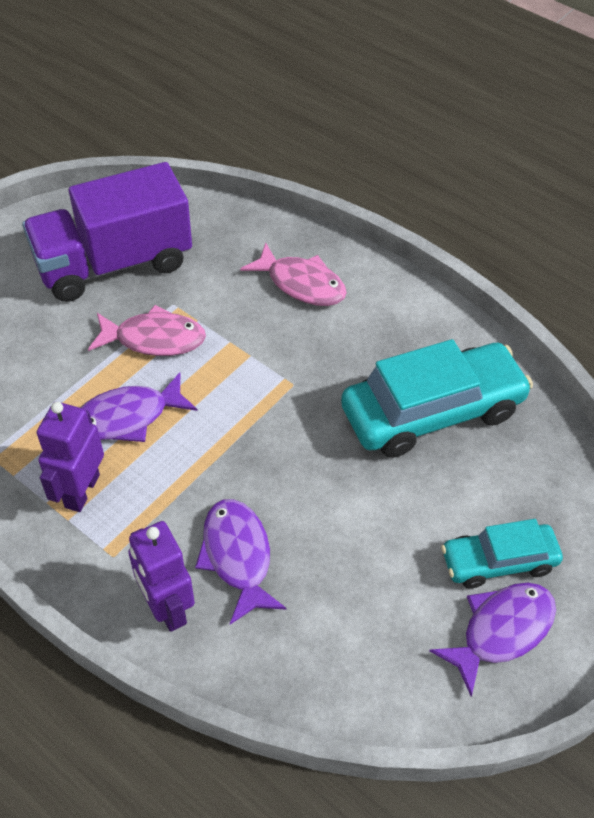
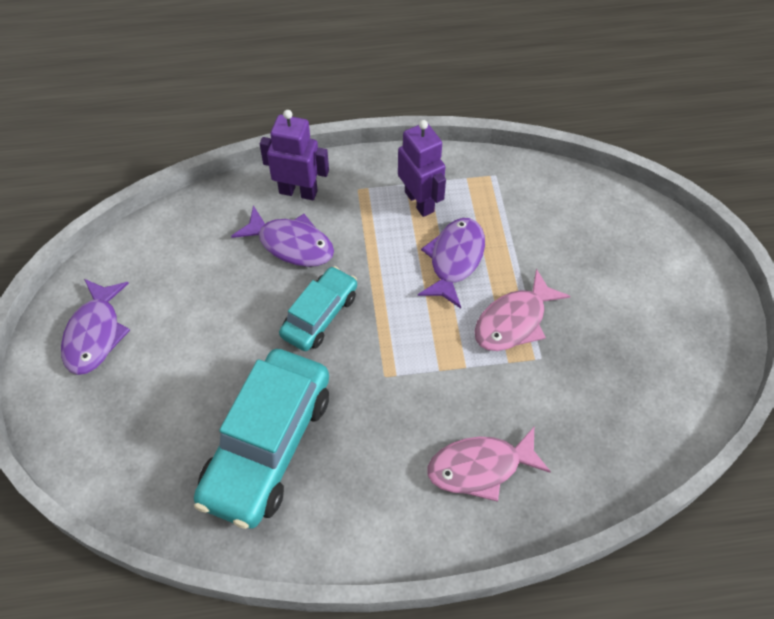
camera: 135 degrees right, 5 degrees up
(114, 263) = (625, 349): purple truck -> none
(498, 561) = (129, 375): turquoise car -> turquoise car (320, 315)

